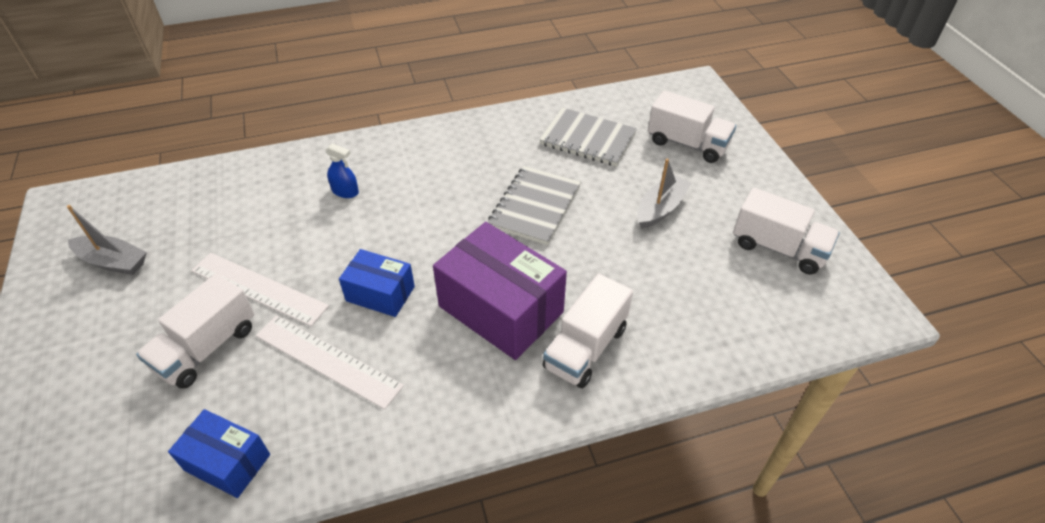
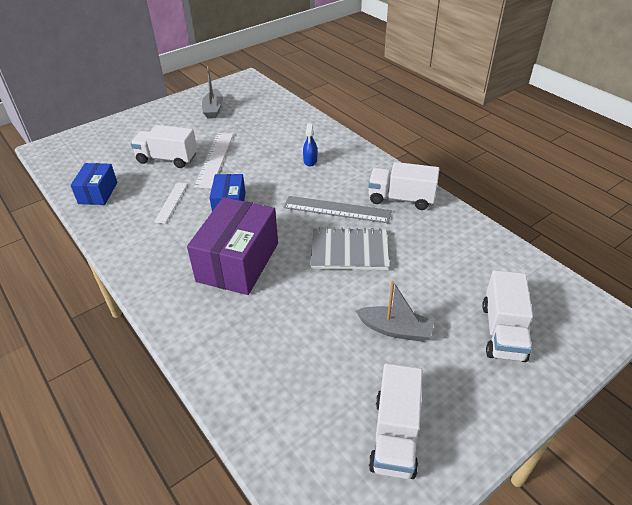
camera: 70 degrees right, 5 degrees down
(327, 360) = (171, 202): white ruler -> white ruler, size x0.62
(458, 195) = (337, 209): none -> grey ruler
(585, 348) = (218, 316): white truck -> white truck (401, 199)
(588, 139) = (454, 260): grey notebook -> none

